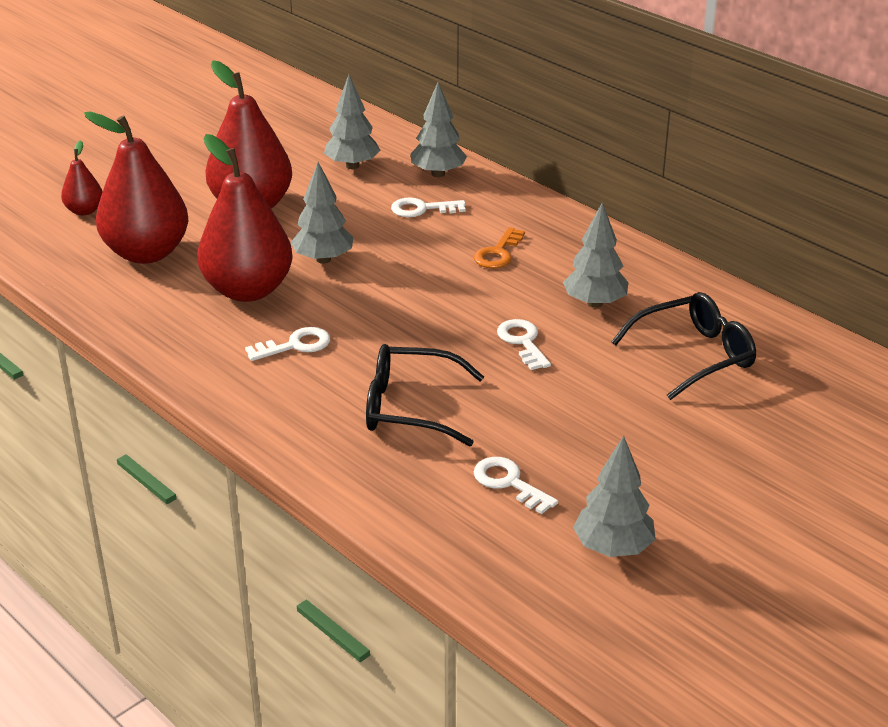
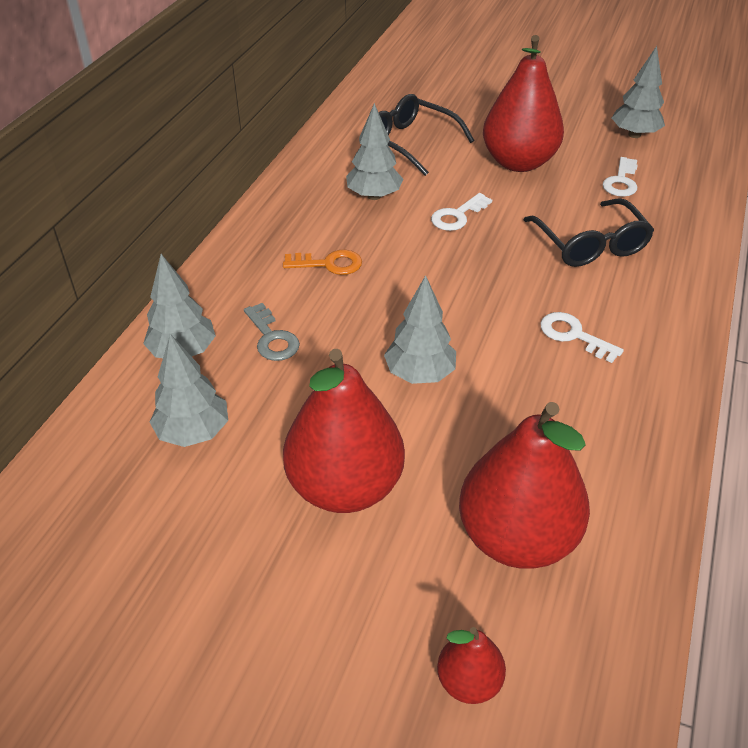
camera: 115 degrees left, 10 degrees up
(248, 290) = (517, 407): red pear -> red pear (518, 162)
(422, 209) = (272, 338): white key -> grey key

